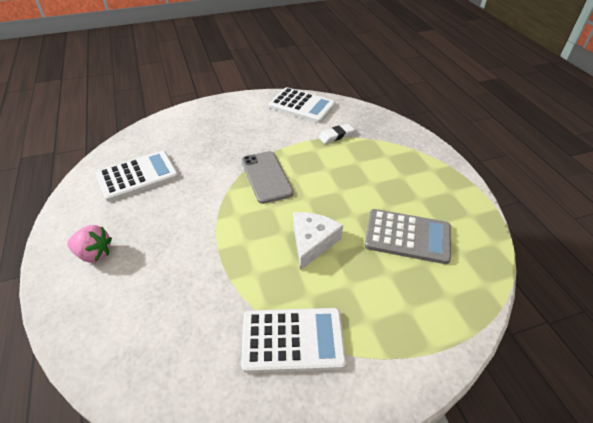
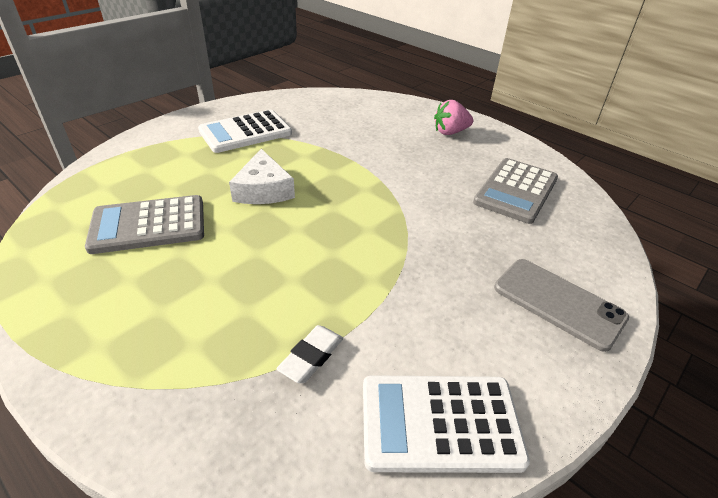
camera: 150 degrees right, 5 degrees down
(137, 176) = (516, 191): white calculator -> grey calculator
(266, 177) = (370, 238): grey phone -> grey phone (558, 302)

